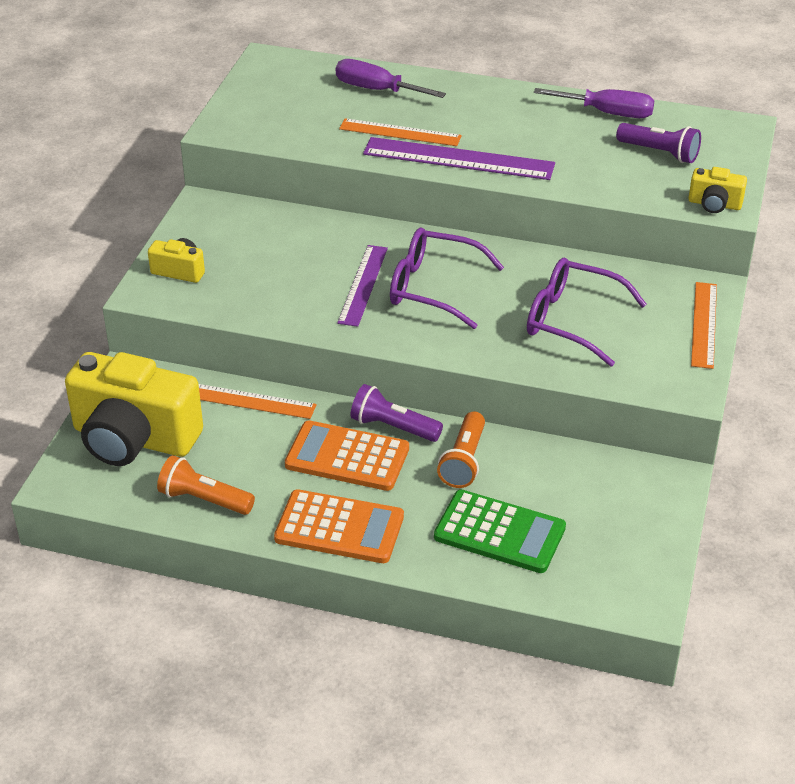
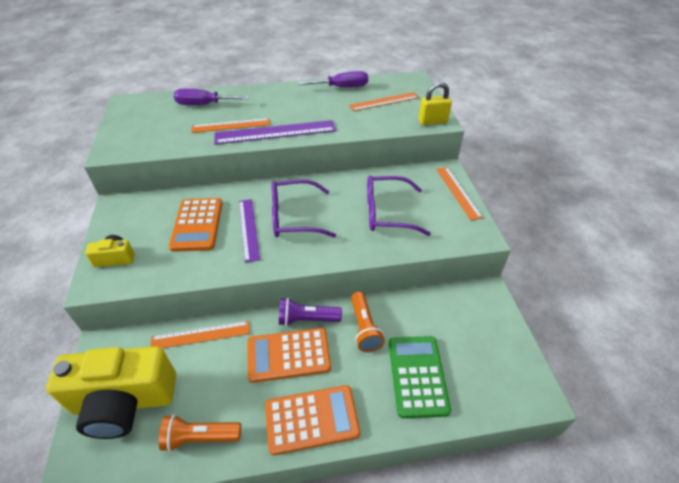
camera: 25 degrees left, 5 degrees up
(298, 260) = (197, 224): none -> orange calculator
(499, 532) = (417, 376): green calculator -> green calculator turned 90 degrees counterclockwise
(659, 153) = (384, 101): purple flashlight -> orange ruler
(714, 204) = (432, 121): yellow camera -> yellow padlock

